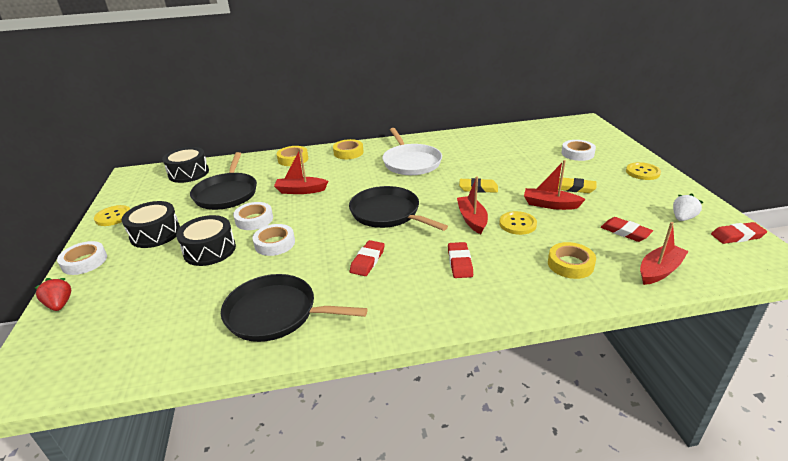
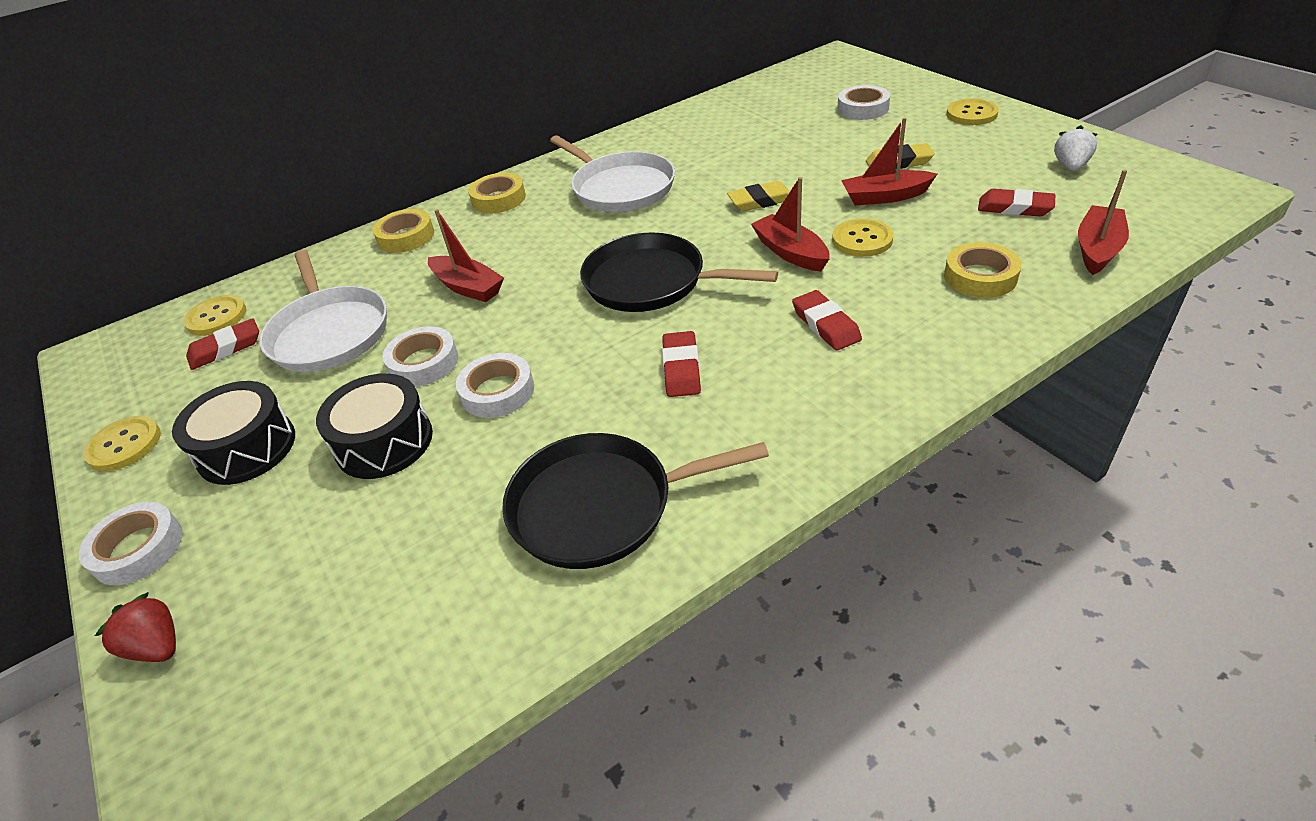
camera: 20 degrees left, 10 degrees up
(188, 173) = (216, 317): black drum -> yellow button
(227, 193) = (329, 332): black pan -> white pan
(301, 190) = (468, 287): red boat -> red boat turned 120 degrees counterclockwise
(737, 236) = (1152, 172): red eraser -> red eraser (226, 348)

